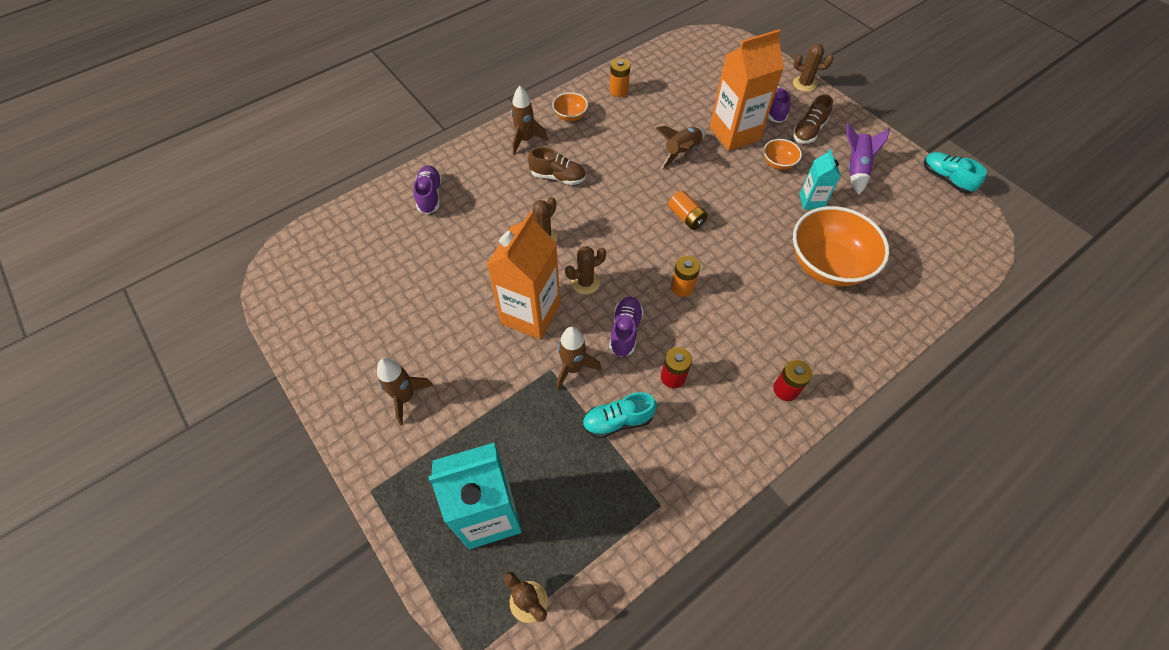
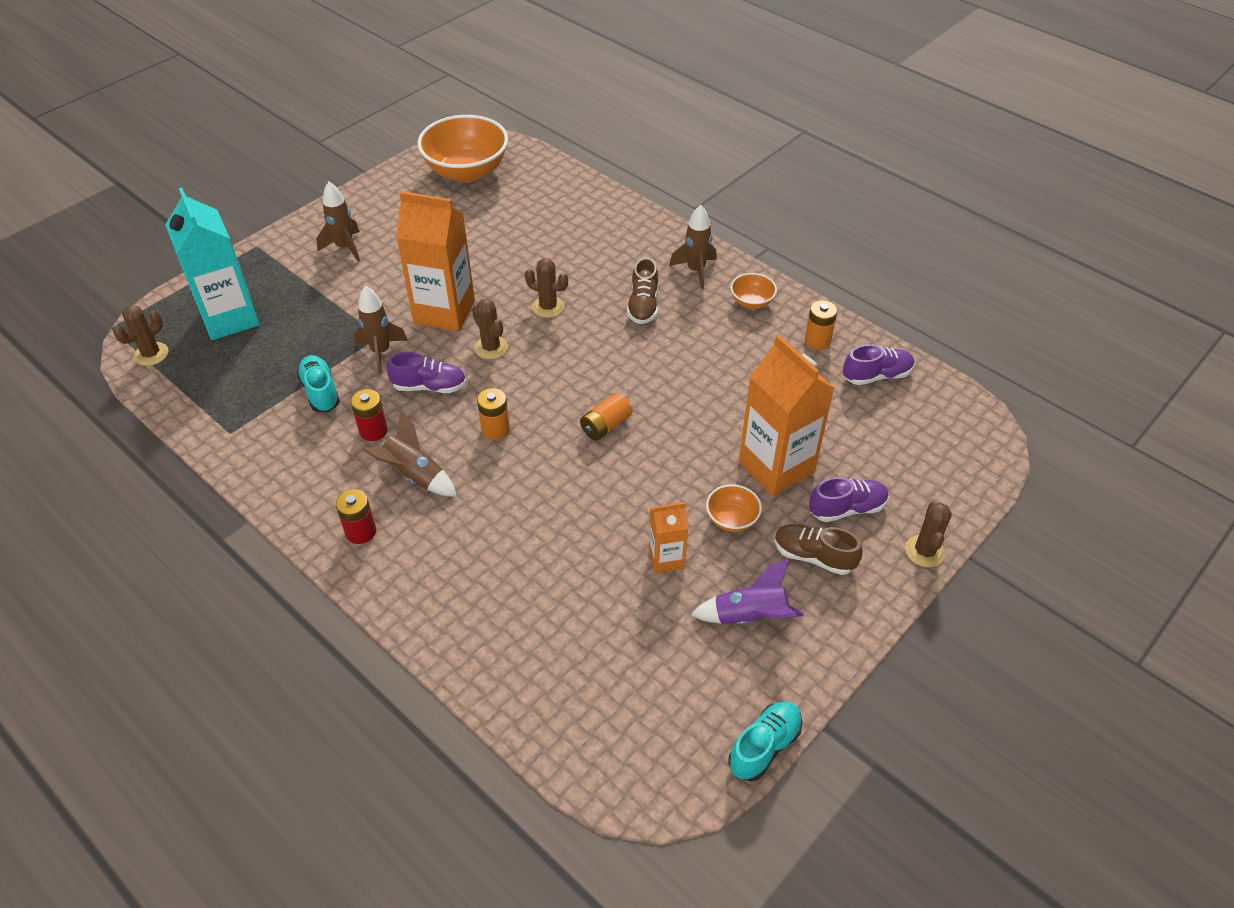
camera: 80 degrees right, 10 degrees down
(430, 196) = (589, 215): purple shoe -> purple shoe (876, 376)
(681, 152) = (720, 413): brown rocket -> brown rocket (414, 475)
(811, 201) = (666, 559): turquoise carton -> orange carton
(827, 265) = (553, 576): orange bowl -> orange bowl (466, 171)

